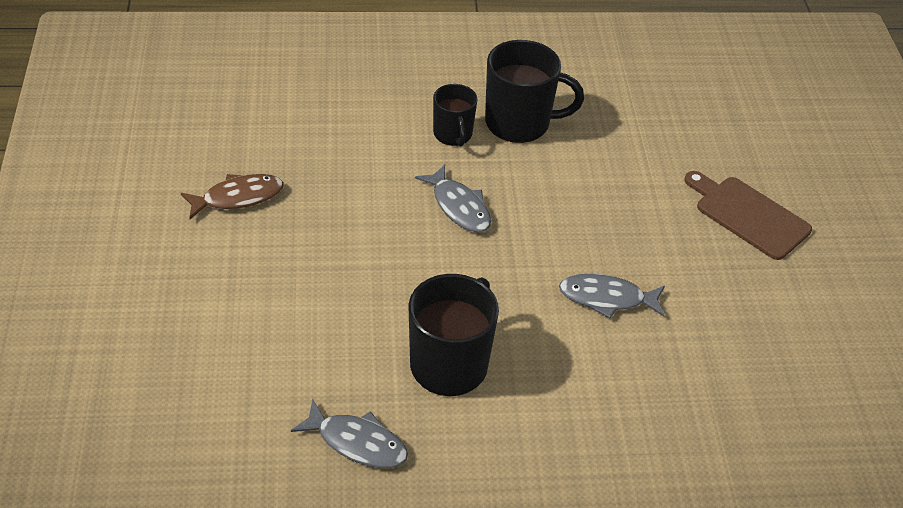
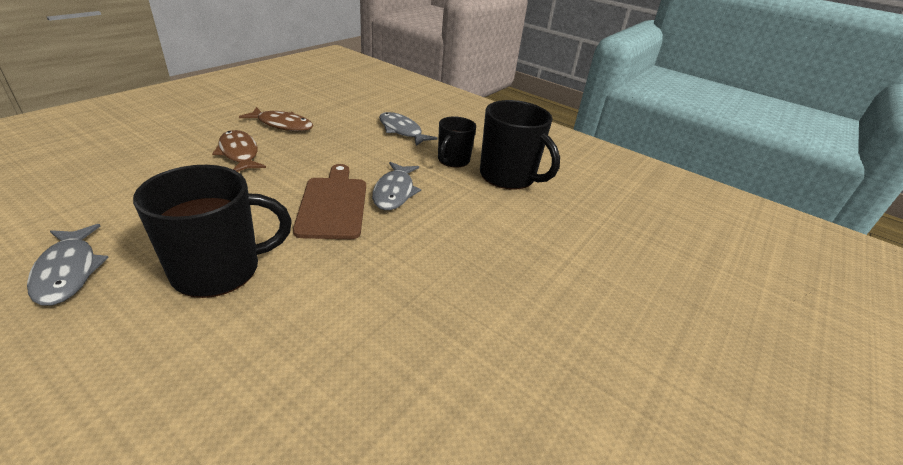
camera: 40 degrees right, 10 degrees down
(267, 260) = (239, 153): none -> brown fish
(607, 298) = (410, 311): grey fish -> grey fish (402, 131)
(748, 215) = (644, 337): brown cutting board -> brown cutting board (333, 204)

